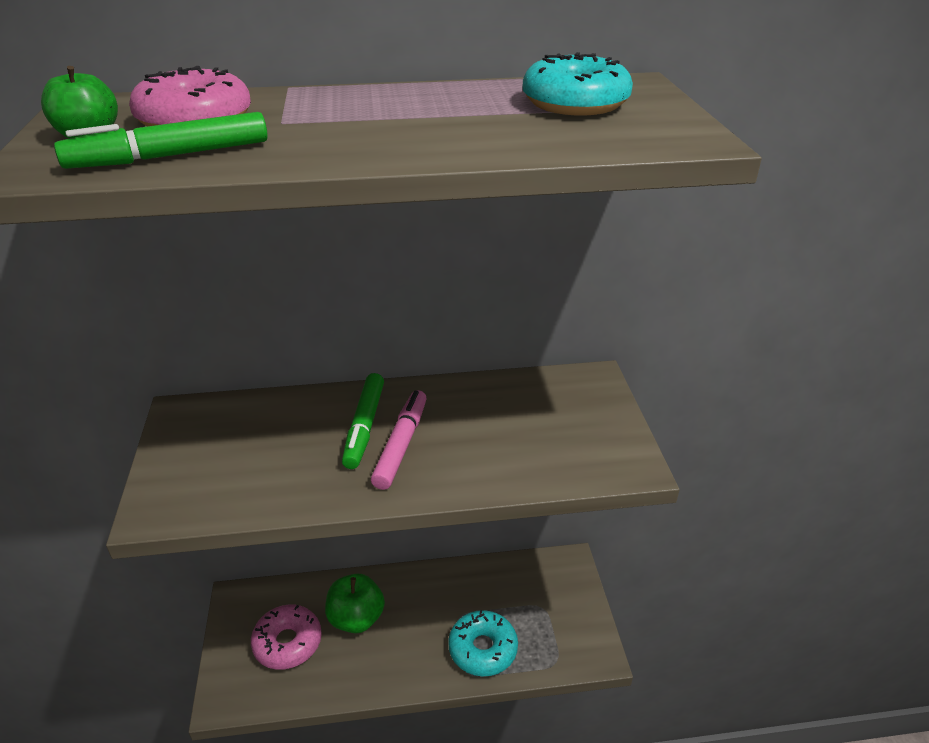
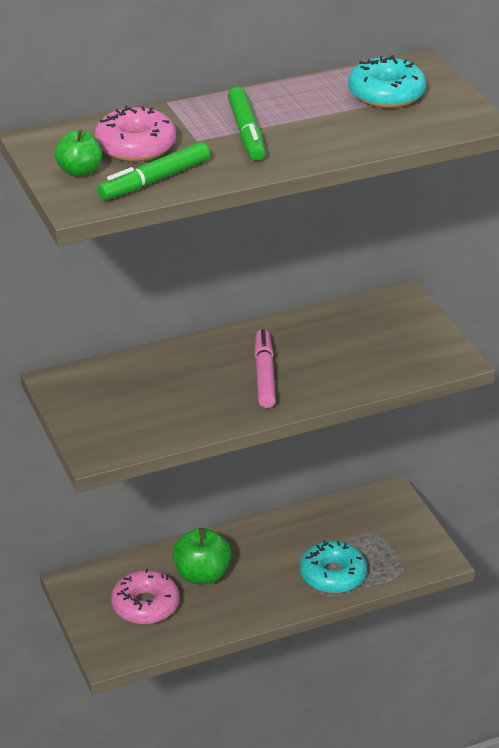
camera: 15 degrees left, 0 degrees up
(364, 426) = (225, 366): green marker -> green marker (246, 132)

